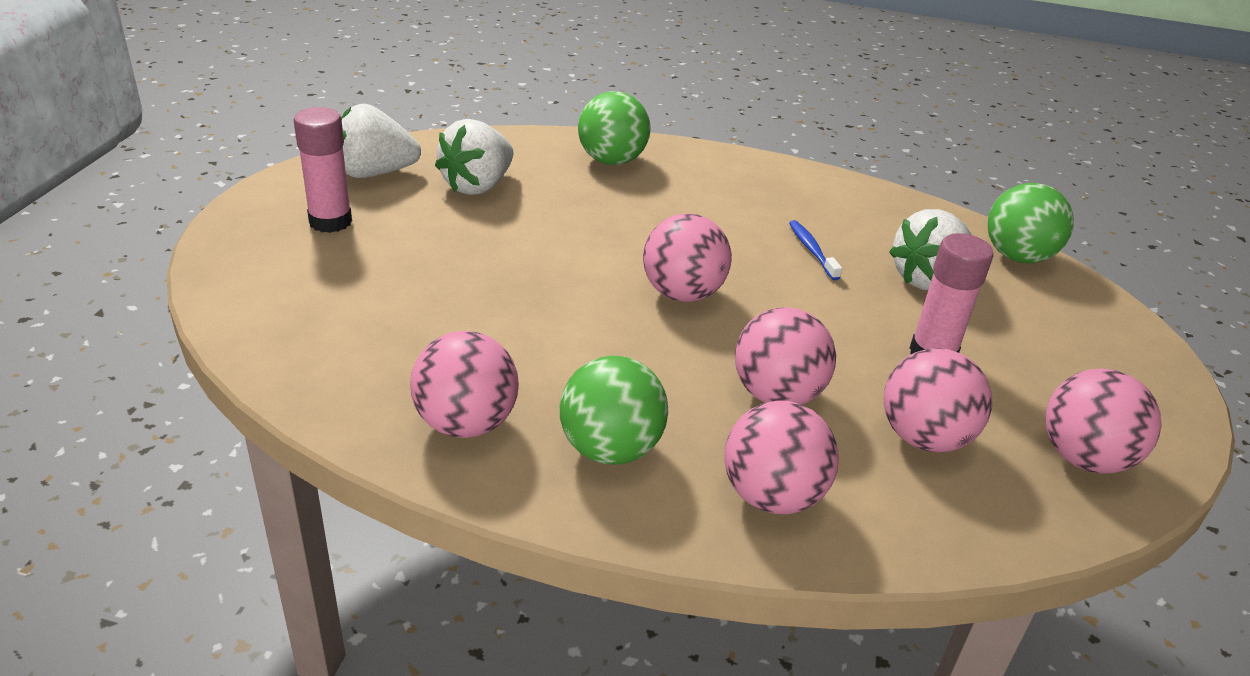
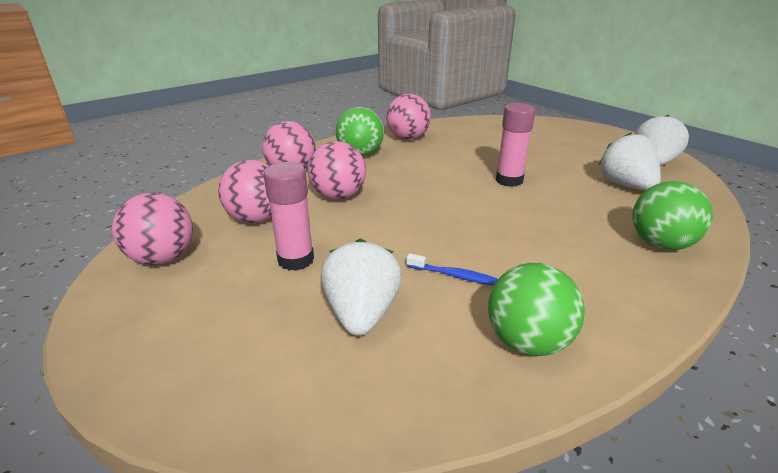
camera: 130 degrees right, 5 degrees down
(330, 221) = (593, 145): pink glue stick -> pink glue stick (509, 180)
(682, 294) = (448, 205): pink ball -> none
(1017, 256) = (326, 414): green ball -> green ball (527, 342)

